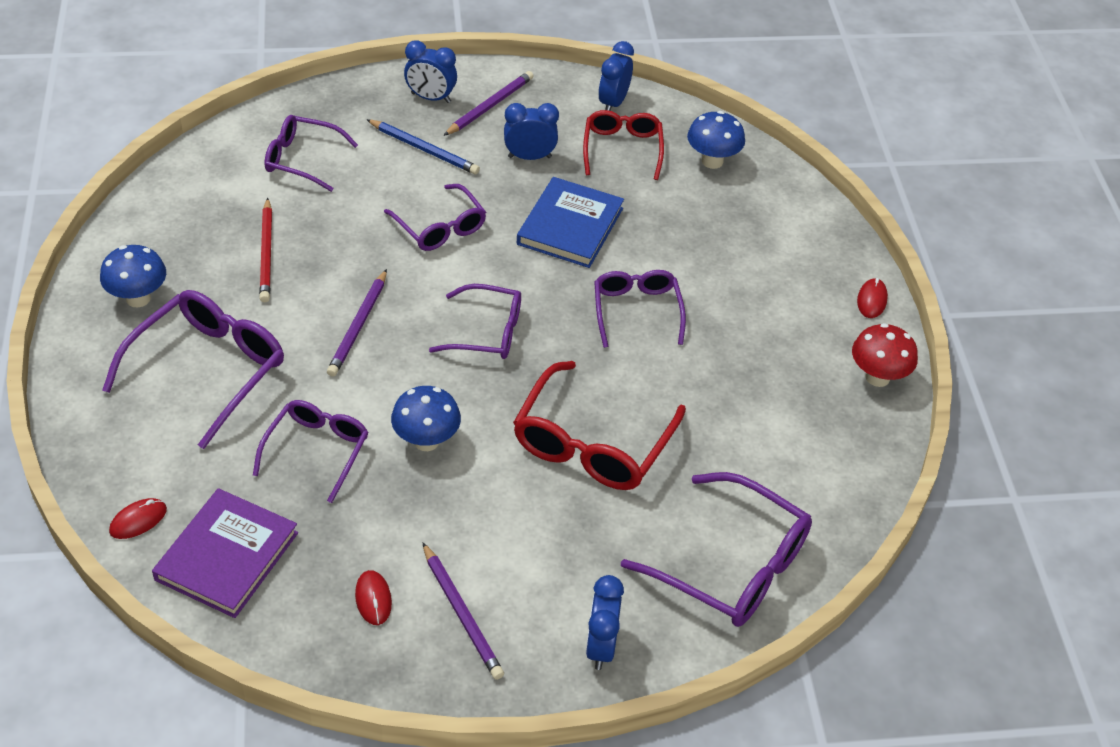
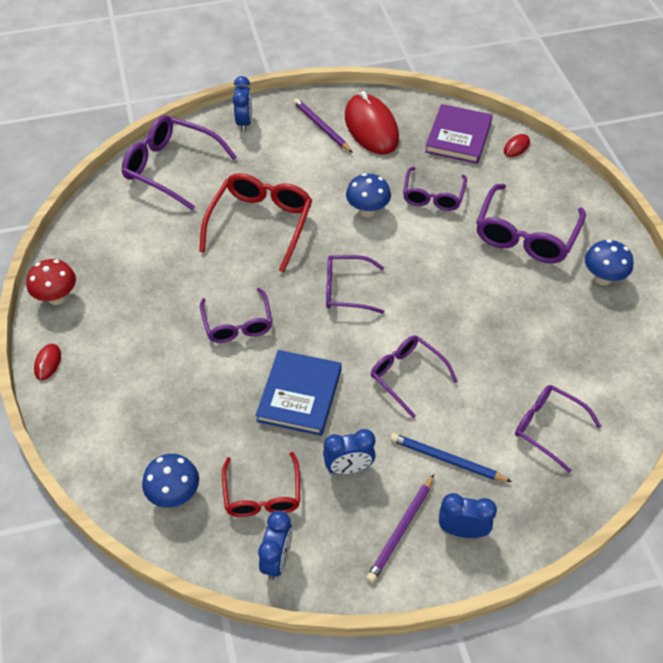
camera: 175 degrees right, 5 degrees up
(267, 253) = (532, 329): red pencil -> none
(302, 159) = (548, 428): purple glasses -> purple glasses turned 150 degrees counterclockwise
(358, 326) = (439, 281): purple pencil -> none
(373, 599) = (371, 128): red mouse -> red mouse, size x2.42

